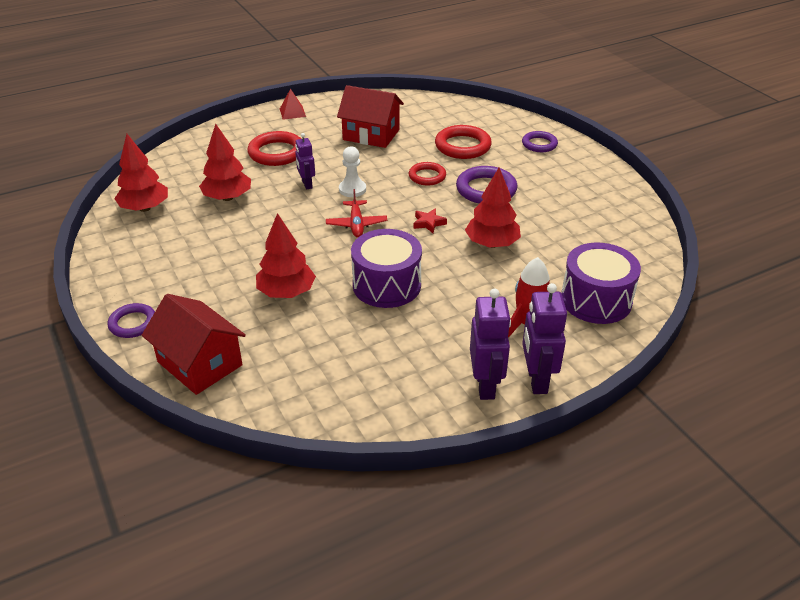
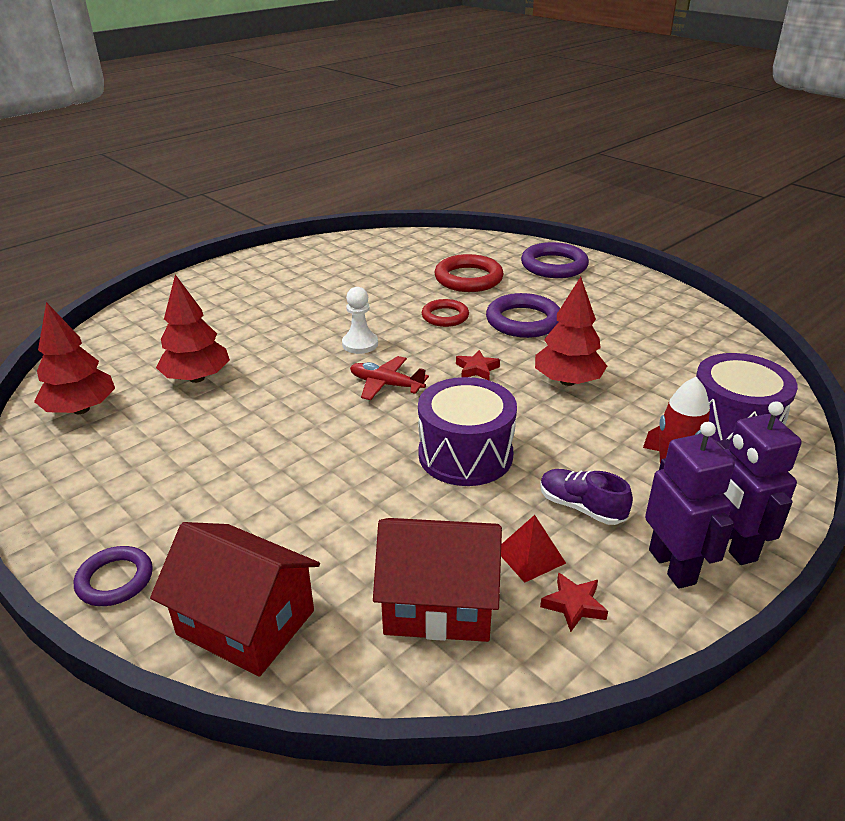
camera: 15 degrees left, 5 degrees down
(276, 153) = (241, 315): red ring -> none
(286, 292) = (333, 489): red tree -> none
(292, 112) = (242, 268): red pyramid -> red pyramid (530, 556)
(306, 184) = (298, 346): purple robot -> none
(356, 224) = (386, 385): red plane -> red plane turned 135 degrees clockwise
(371, 135) = (352, 280): red house -> red house (439, 603)
(405, 395) = (574, 605): none -> red star
(447, 336) = (581, 507): none -> purple shoe
(539, 144) = (554, 265): purple ring -> purple ring, size x1.58

